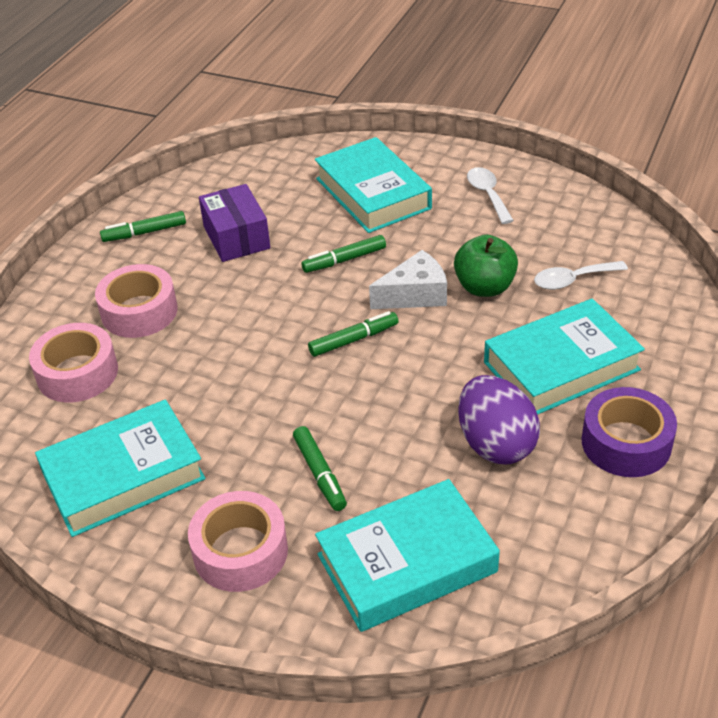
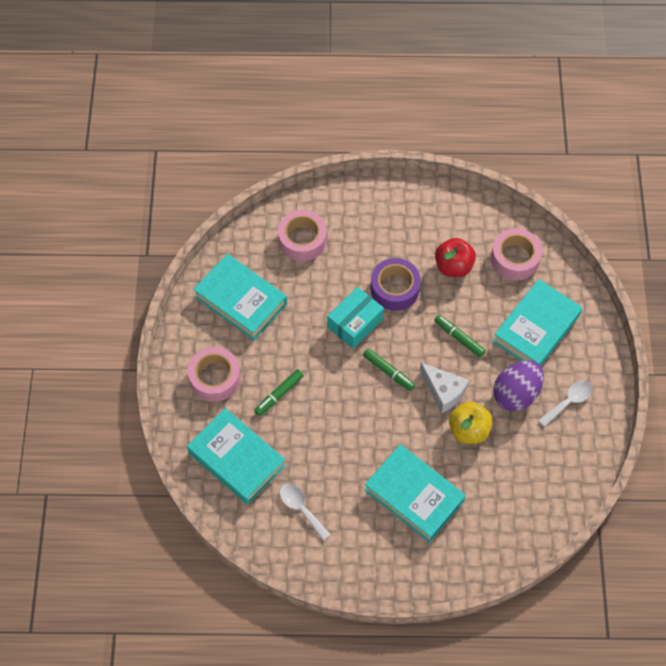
camera: 65 degrees right, 20 degrees up
(139, 311) = (363, 245): pink tape -> pink tape (515, 259)
(144, 232) = (434, 212): green marker -> none
(236, 237) = (453, 266): purple box -> red apple
(255, 353) = (355, 323): none -> turquoise box
(484, 287) = (468, 430): green apple -> yellow apple
(495, 444) = (335, 477): purple egg -> purple egg (516, 394)
(572, 280) = (499, 481): white spoon -> white spoon (301, 508)
(626, 443) = (364, 547): purple tape -> purple tape (394, 288)

